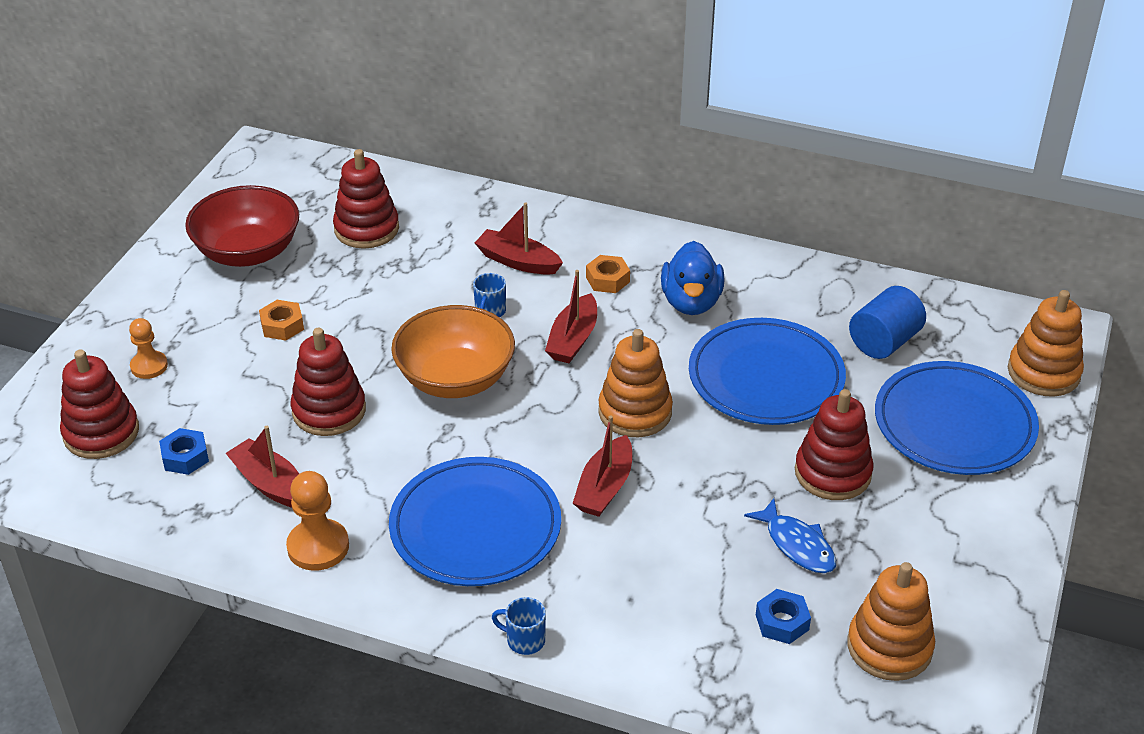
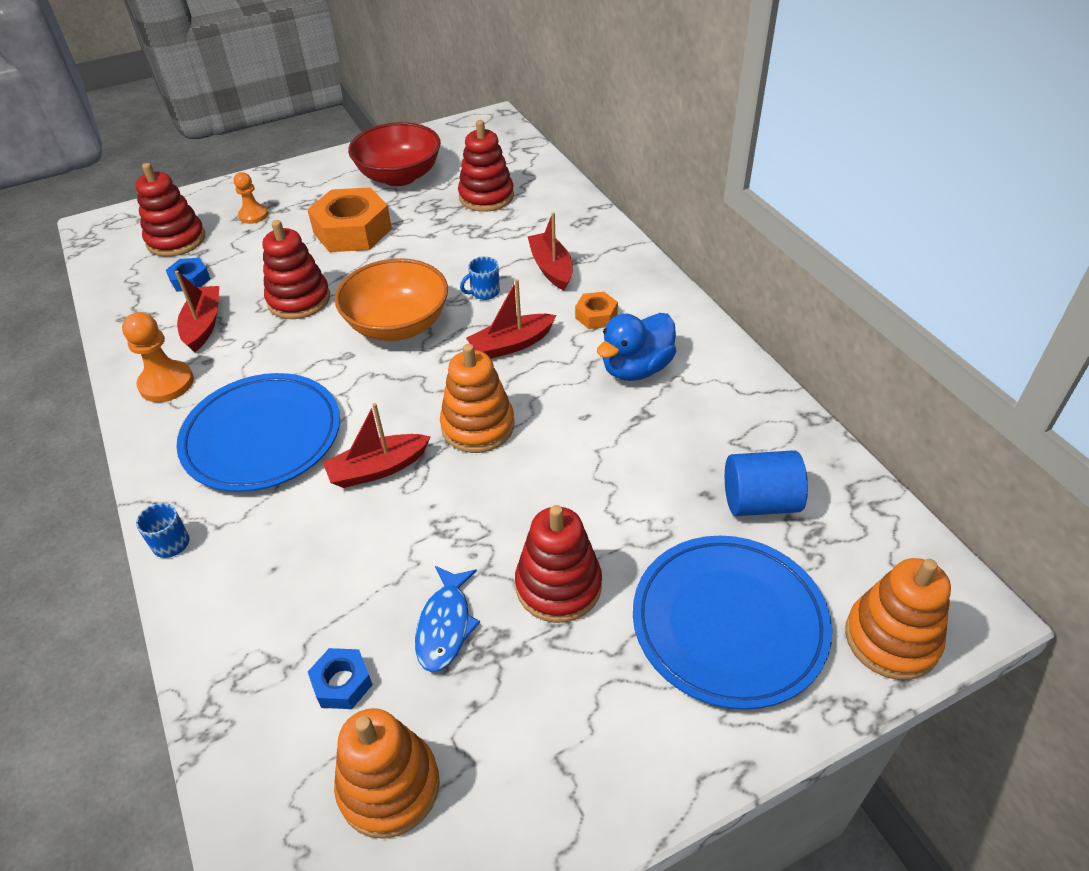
camera: 45 degrees right, 5 degrees up
(282, 326) = (352, 231): orange nut -> orange nut, size x2.06
(766, 377) = (614, 465): blue plate -> none

